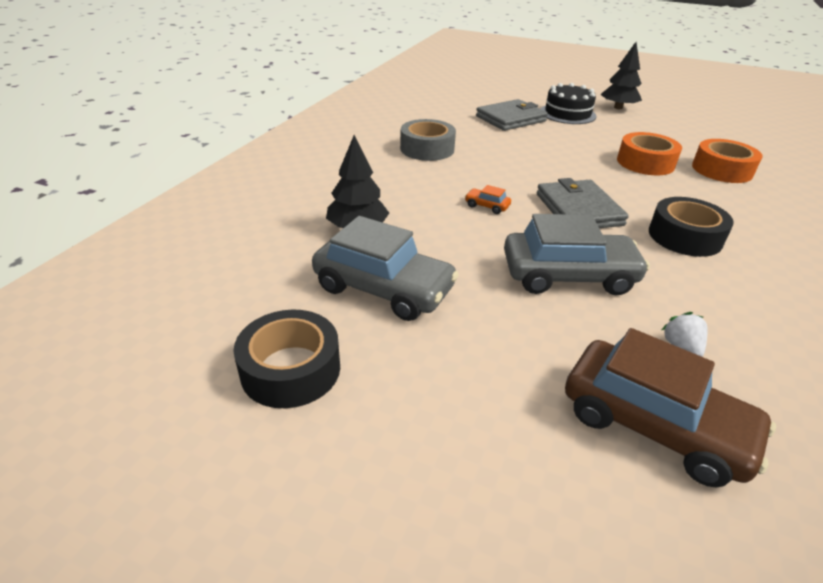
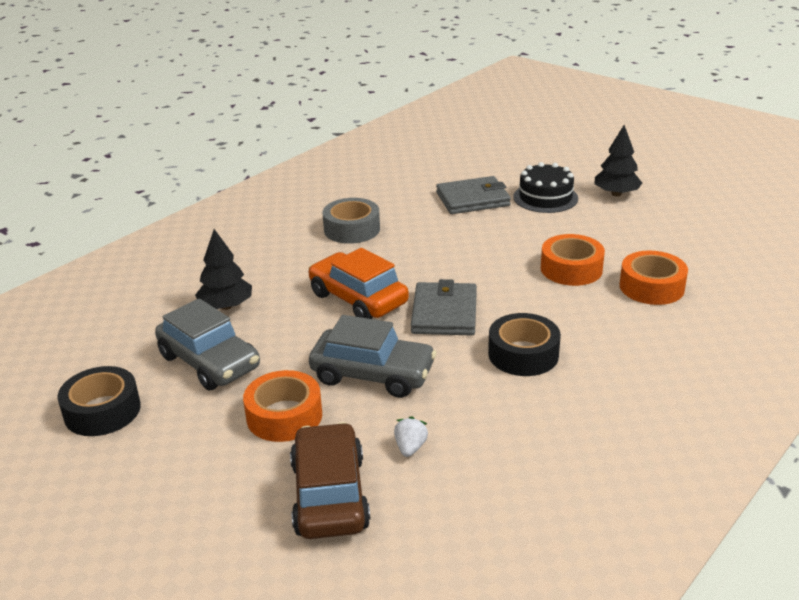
camera: 20 degrees right, 5 degrees down
(487, 206) = (358, 299): orange car -> orange car, size x2.48
(517, 336) = (284, 416): none -> orange tape
(654, 424) = (329, 495): brown car -> brown car turned 150 degrees counterclockwise

